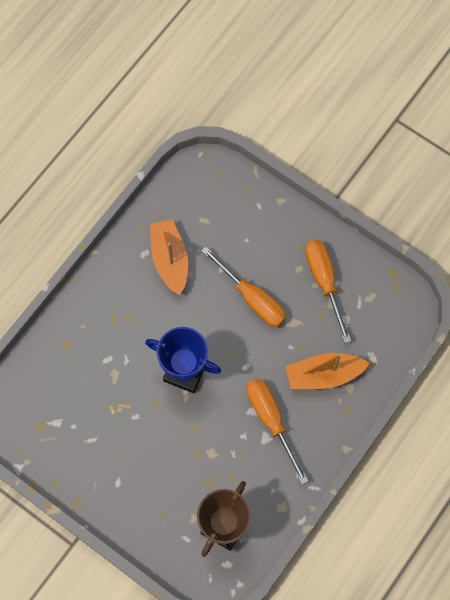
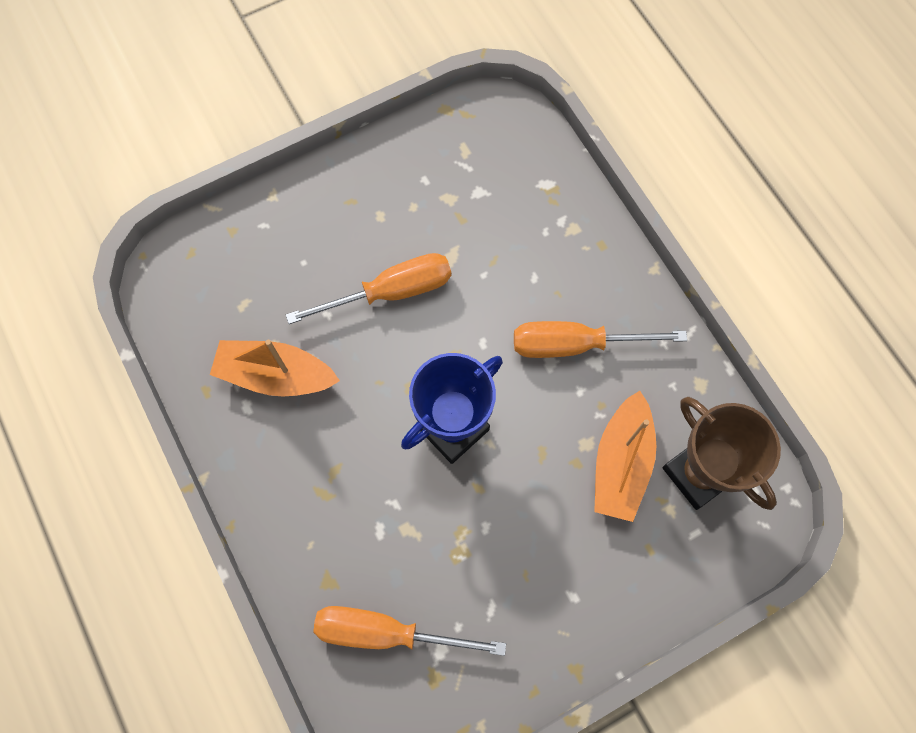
camera: 65 degrees left, 0 degrees up
(324, 282) = (415, 194): orange screwdriver -> orange screwdriver (386, 632)
(324, 375) = (542, 251): orange boat -> orange boat (621, 463)

